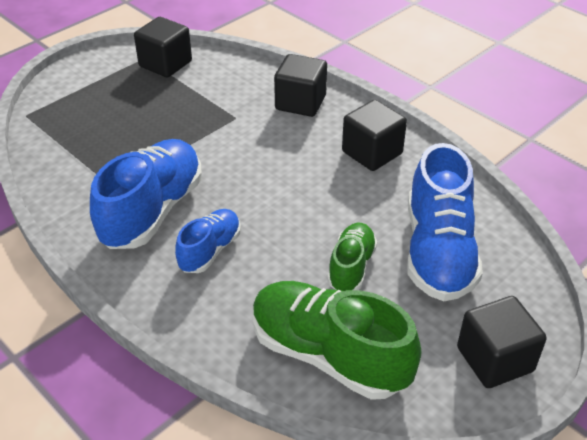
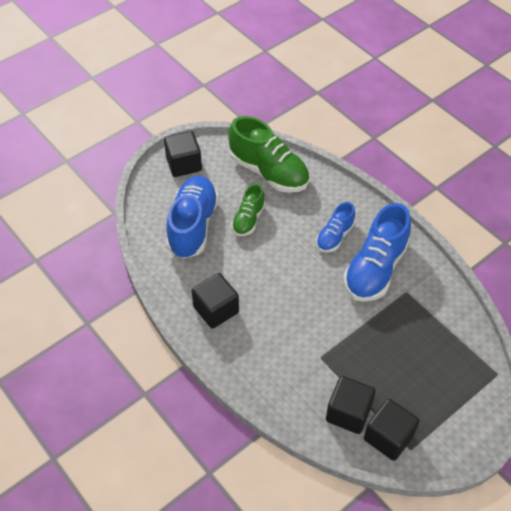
camera: 175 degrees left, 10 degrees up
(300, 102) = (264, 371): black cube -> black cube (348, 413)

